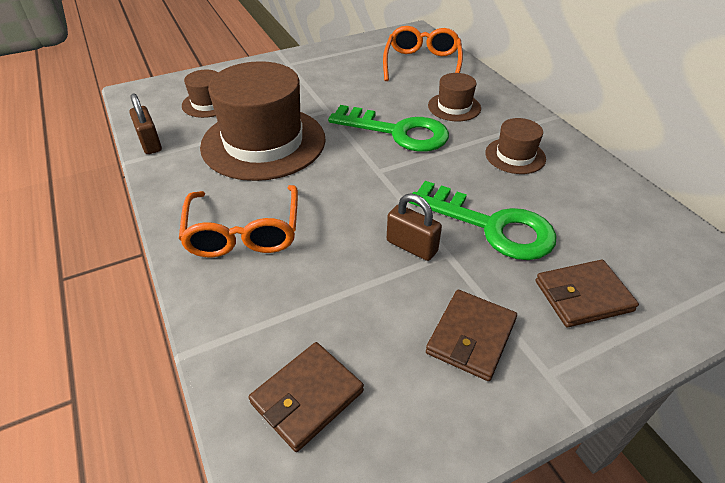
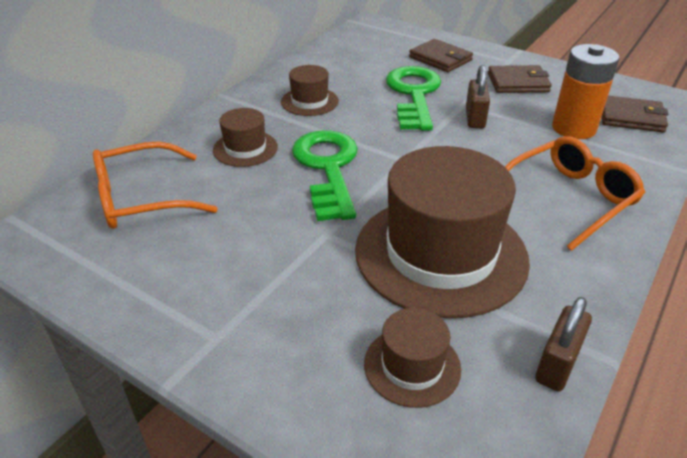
camera: 120 degrees left, 5 degrees down
(332, 315) = (573, 128): none -> orange battery

